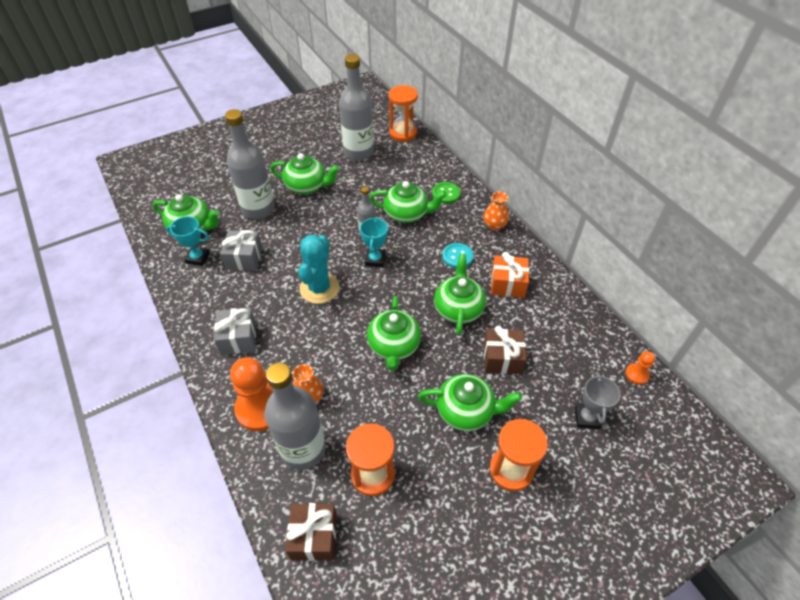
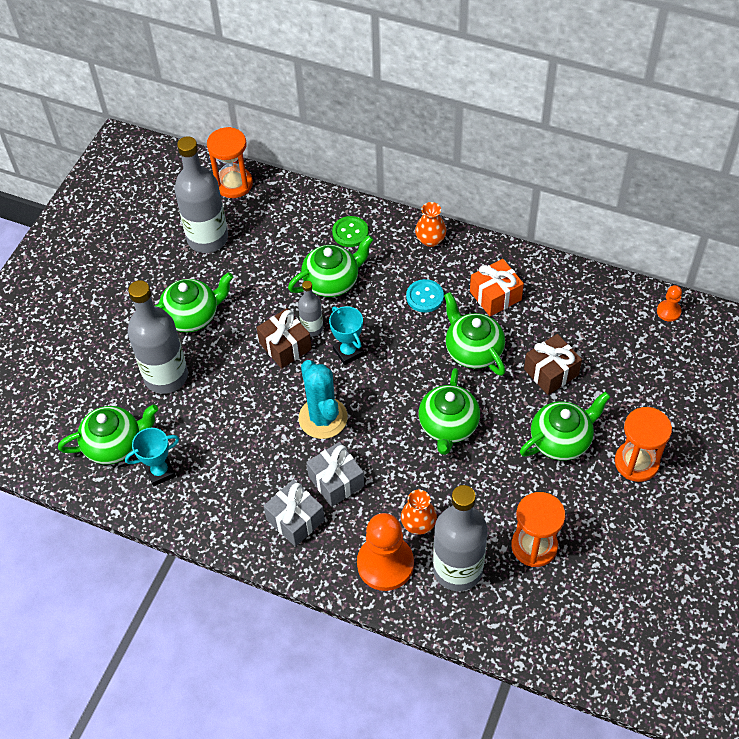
camera: 35 degrees left, 5 degrees up
(244, 258) = (211, 439): grey gift -> grey gift (336, 481)
(314, 536) = (534, 626): brown gift -> brown gift (285, 346)
(394, 346) = (448, 426): green teapot -> green teapot turned 45 degrees clockwise
(587, 418) = (659, 377): grey trophy -> none

